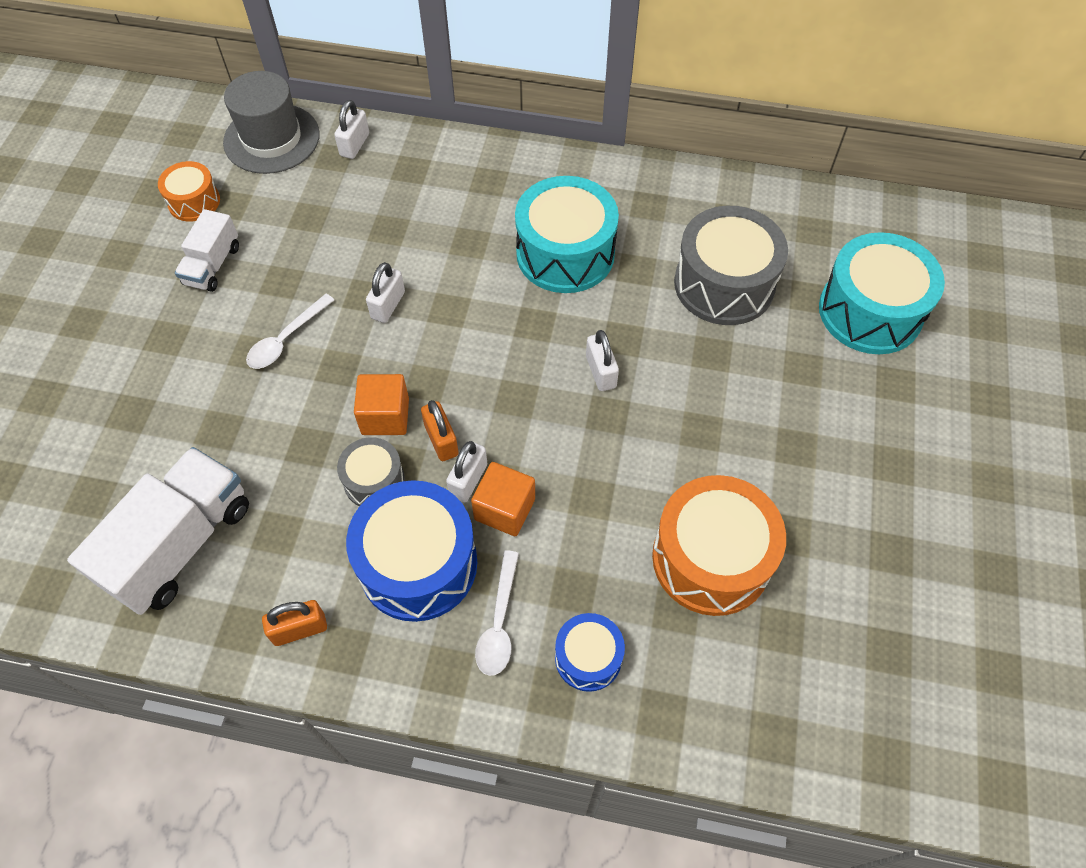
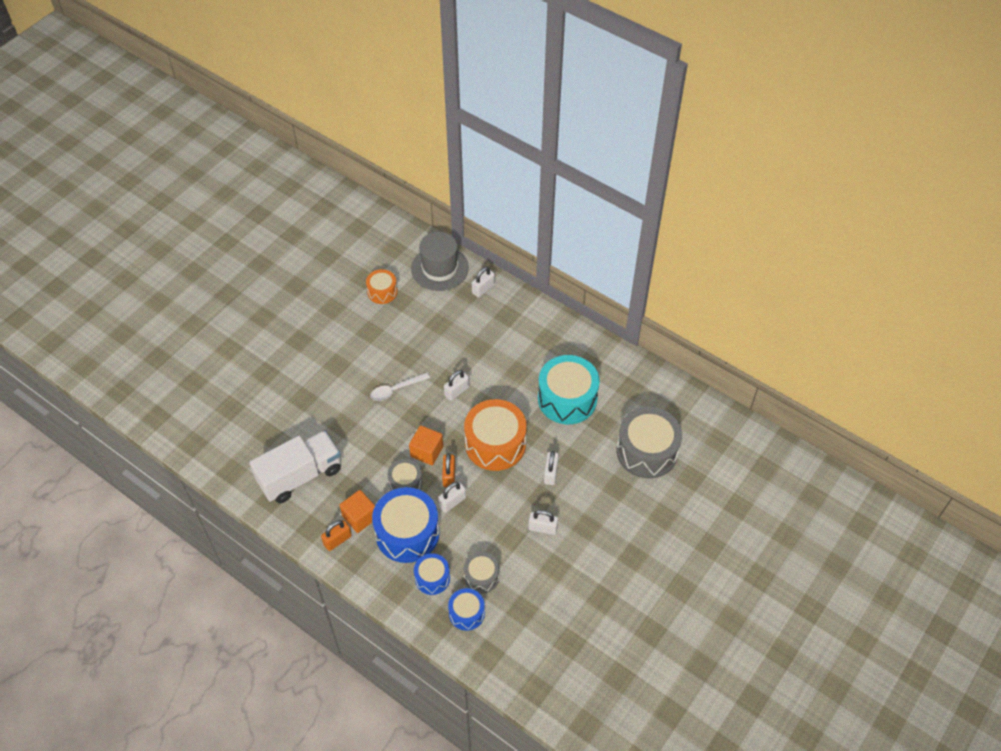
camera: 25 degrees right, 5 degrees down
(212, 265) = (376, 333): white truck -> none
(299, 629) = (337, 540): orange padlock -> orange padlock turned 45 degrees counterclockwise
(499, 622) = (432, 578): white spoon -> blue drum
(504, 509) = (463, 524): orange cube -> orange cube (360, 517)
(580, 583) = (481, 576): none -> grey drum
(635, 461) = (542, 528): none -> white padlock
(711, 558) = (554, 593): orange drum -> orange drum (495, 444)
(870, 311) = (721, 500): turquoise drum -> none

